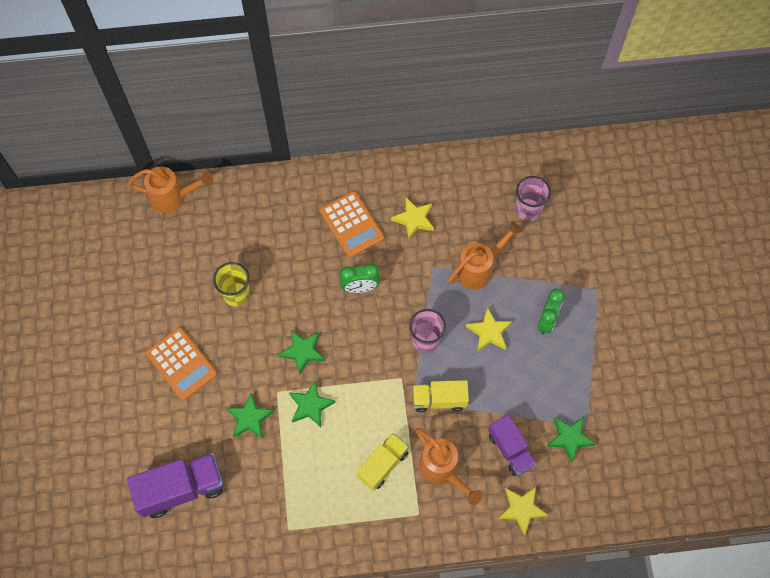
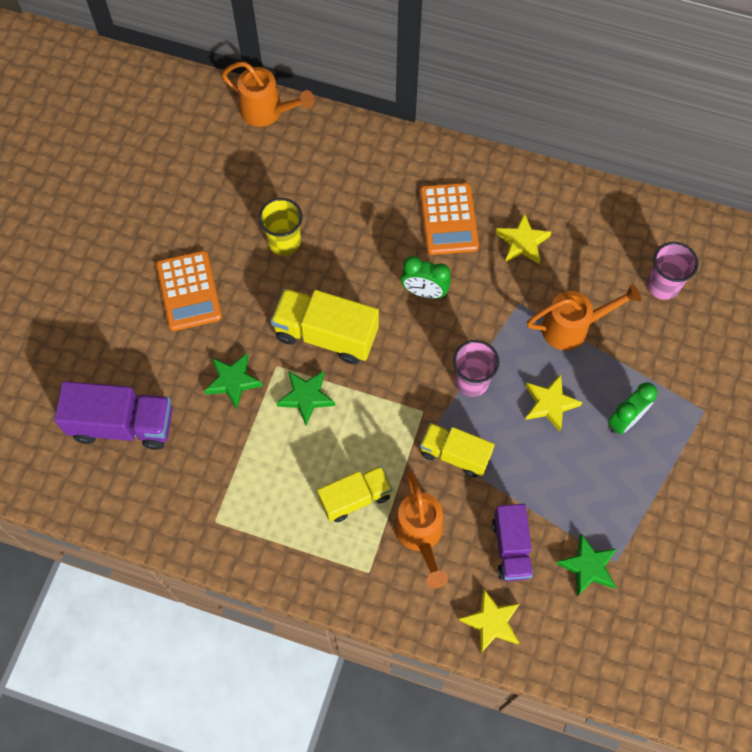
camera: 25 degrees right, 0 degrees up
(302, 352) = (326, 334): green star -> yellow truck

